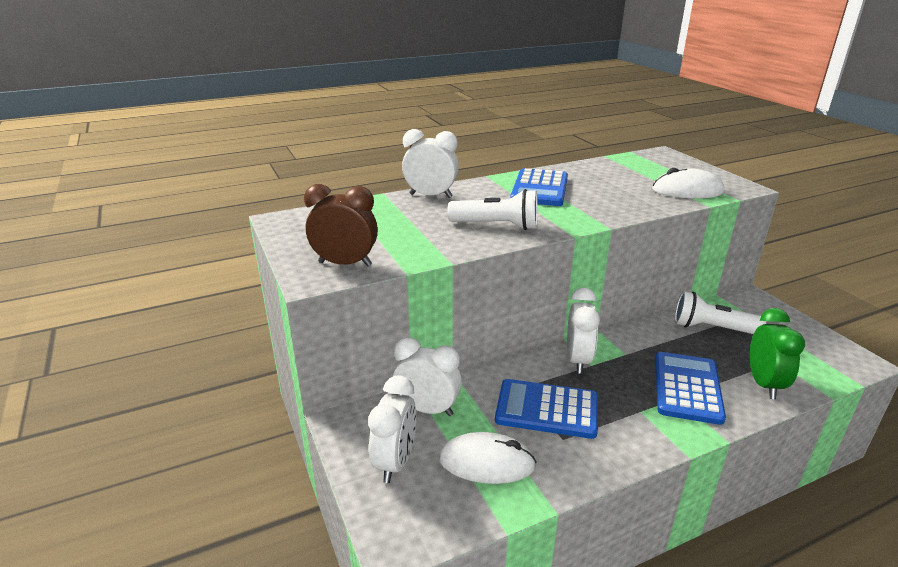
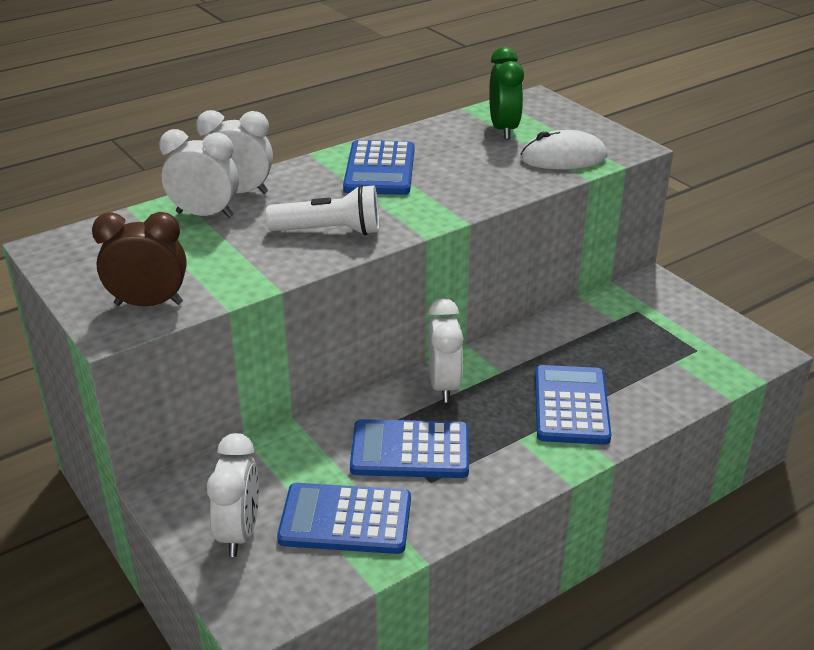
camera: 10 degrees left, 5 degrees up
(427, 409) = (268, 467): white clock -> white clock (205, 215)
(487, 462) = (345, 519): white mouse -> blue calculator
(711, 328) = (603, 328): white flashlight -> none
(764, 384) = (657, 391): green clock -> green clock (503, 130)

